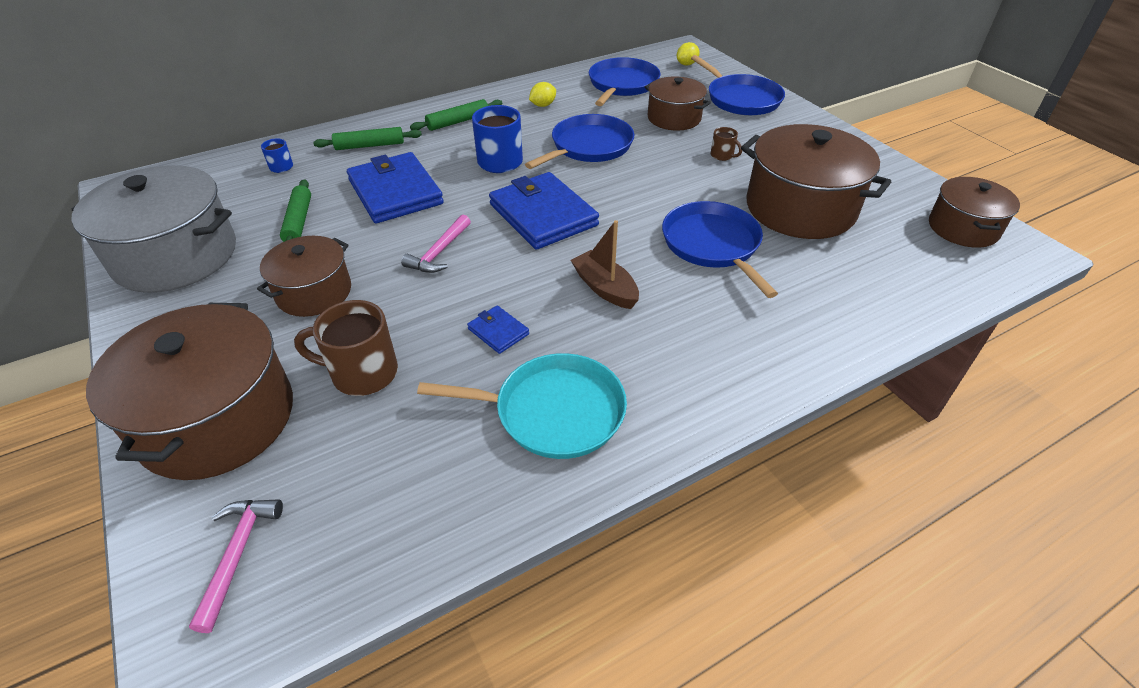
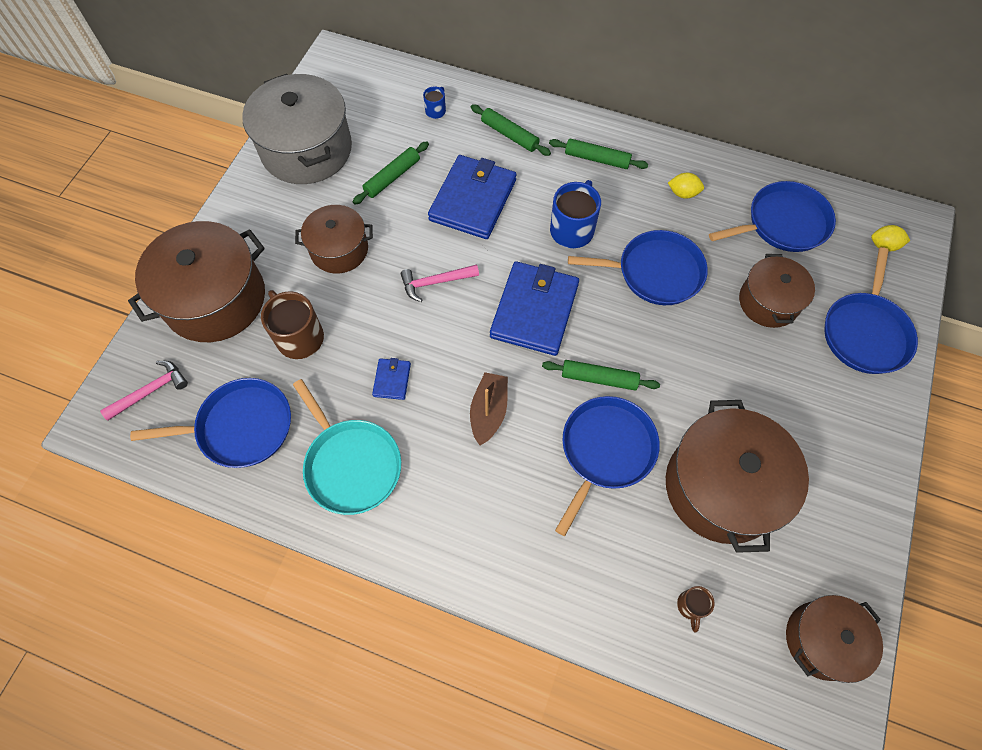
camera: 50 degrees right, 20 degrees up
(400, 485) = (240, 427): none -> blue pan
(645, 215) = (599, 378): none -> green rolling pin
(722, 156) = (745, 379): brown mug -> brown mug (690, 606)

